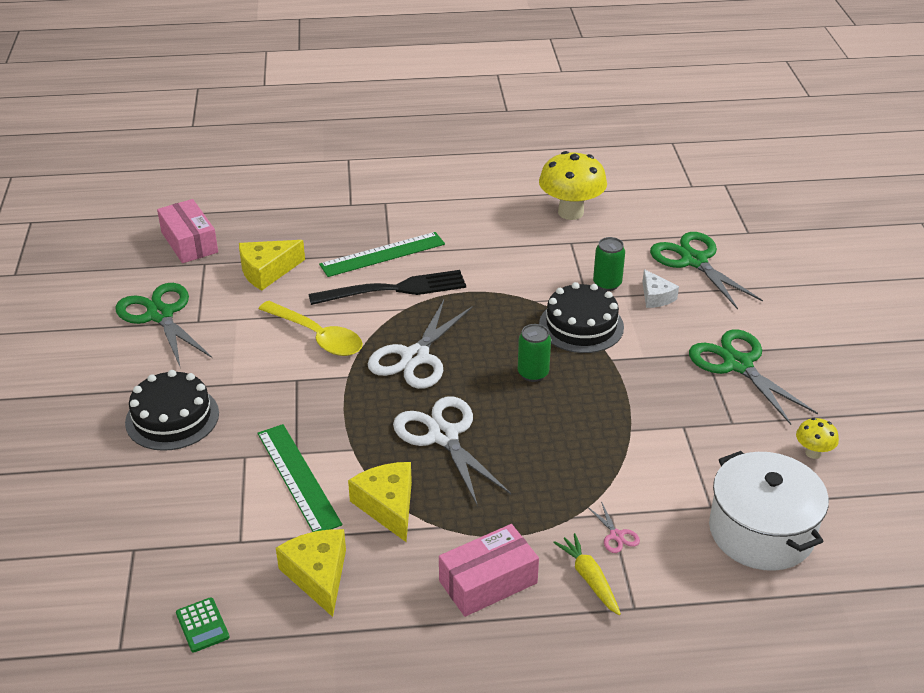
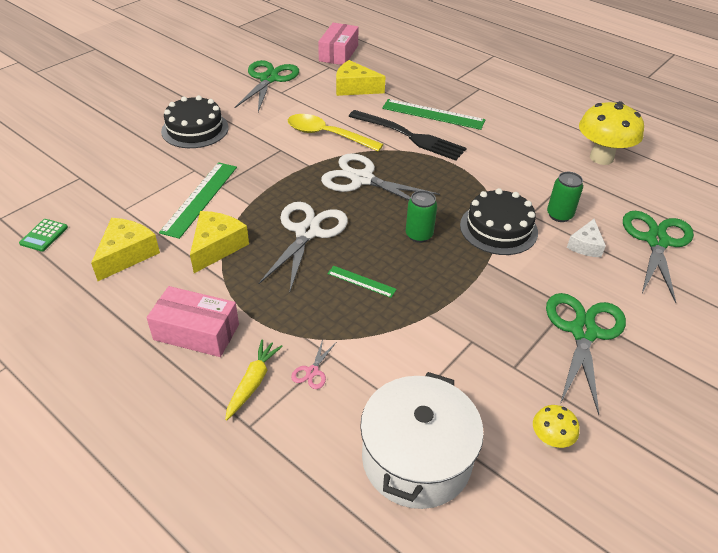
camera: 45 degrees right, 5 degrees up
(318, 336) = (327, 135): yellow spoon -> yellow spoon turned 120 degrees clockwise
(415, 357) = (362, 179): white scissors -> white scissors turned 45 degrees clockwise
(547, 443) = (361, 281): none -> green ruler

